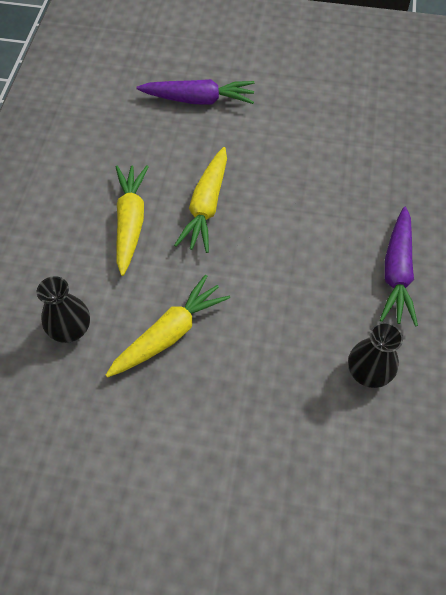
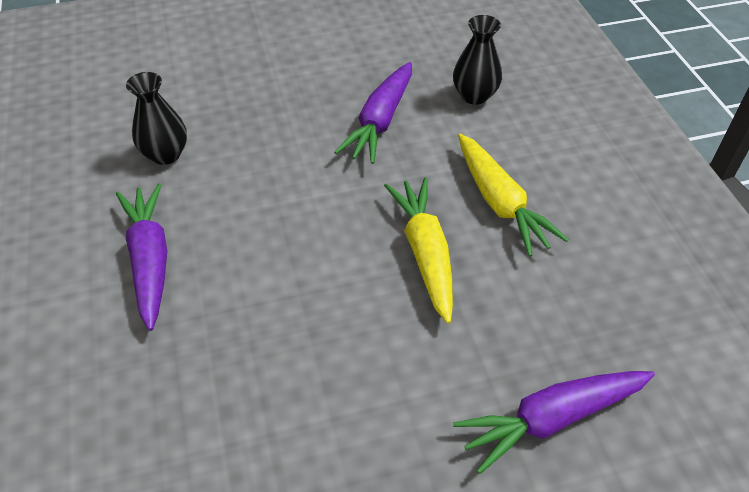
camera: 155 degrees right, 10 degrees down
(169, 334) = (380, 121): yellow carrot -> purple carrot

